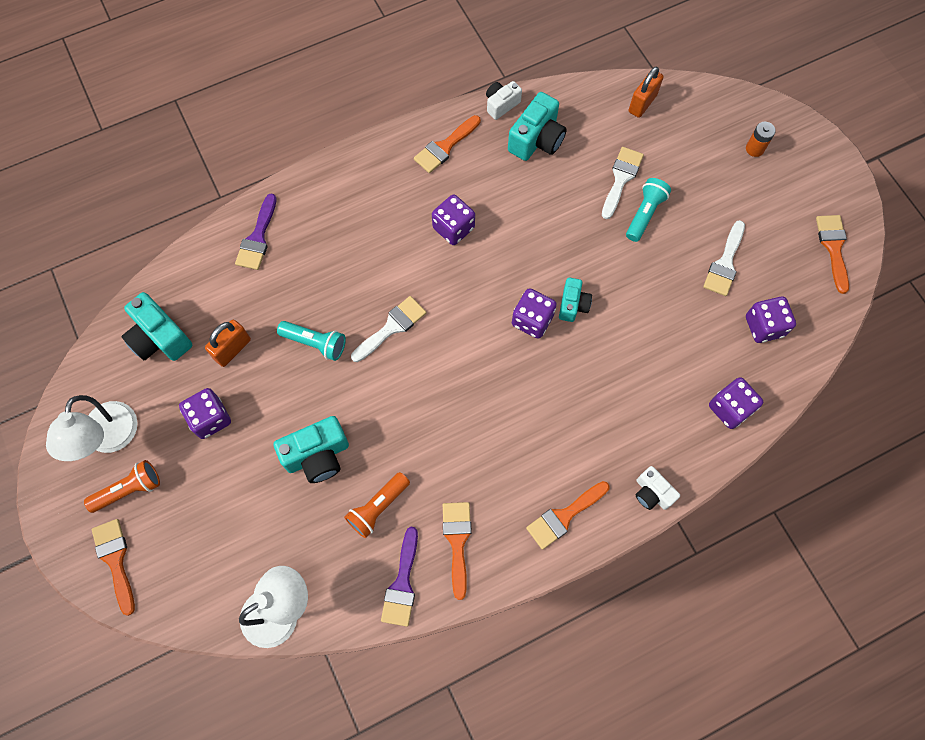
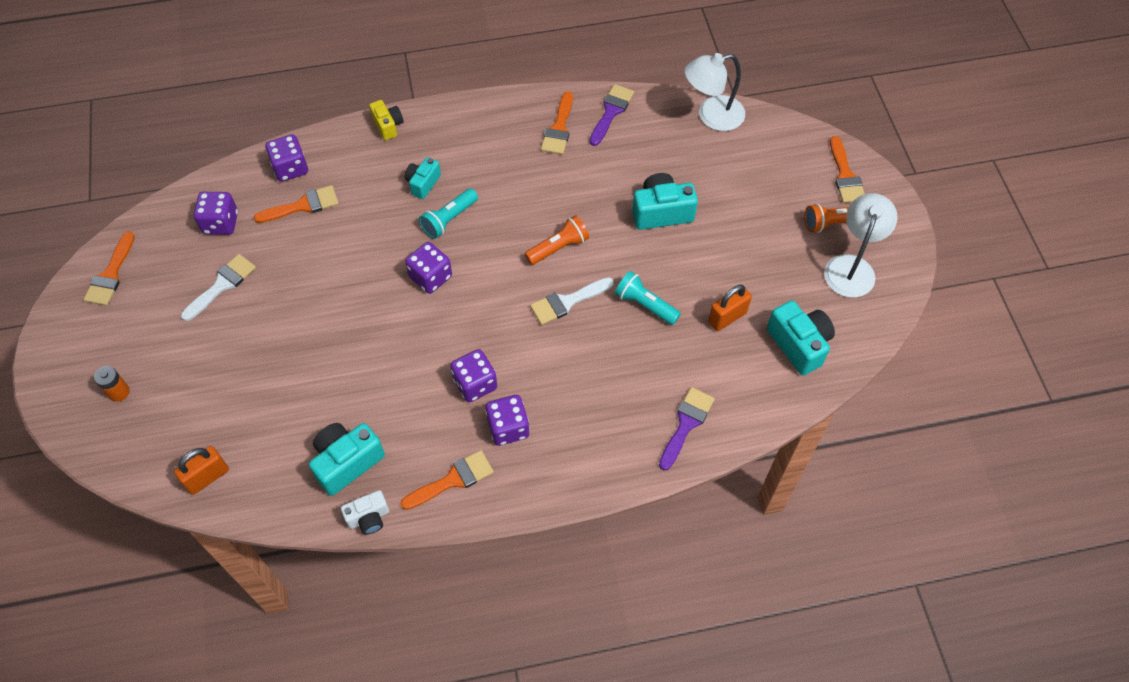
camera: 165 degrees left, 10 degrees down
(210, 418) = (755, 262): purple dice -> purple dice (508, 428)
(378, 507) = (617, 164): orange flashlight -> orange flashlight (558, 247)
(564, 516) = (466, 126): orange brush -> orange brush (303, 205)
(573, 305) = (386, 281): turquoise camera -> turquoise camera (423, 183)
(621, 178) = (277, 394): white brush -> none
(644, 214) = (273, 351): turquoise flashlight -> turquoise flashlight (449, 219)
(652, 493) = (388, 126): white camera -> yellow camera

